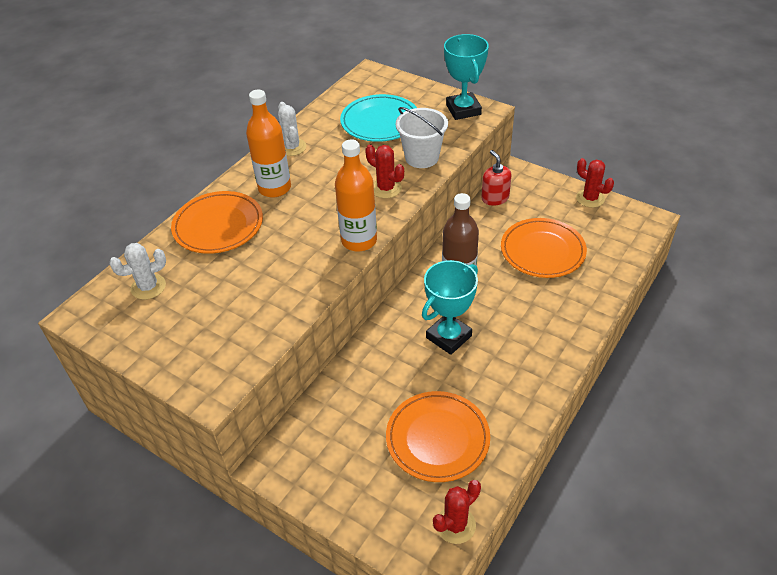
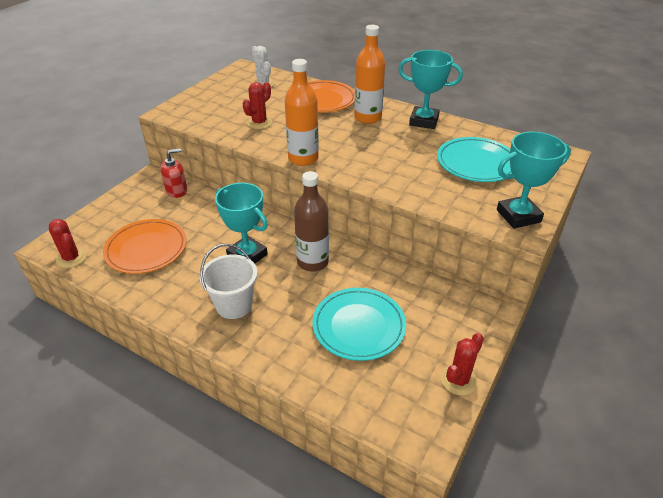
camera: 85 degrees right, 5 degrees down
(292, 147) = (424, 121): white cactus -> turquoise trophy
(386, 188) = (373, 169): red cactus -> red cactus (259, 123)
(422, 157) = (423, 188): white bucket -> white bucket (234, 305)
(495, 198) = (441, 291): red soap dispenser -> red soap dispenser (177, 191)
(542, 251) = (358, 326): orange plate -> turquoise plate

